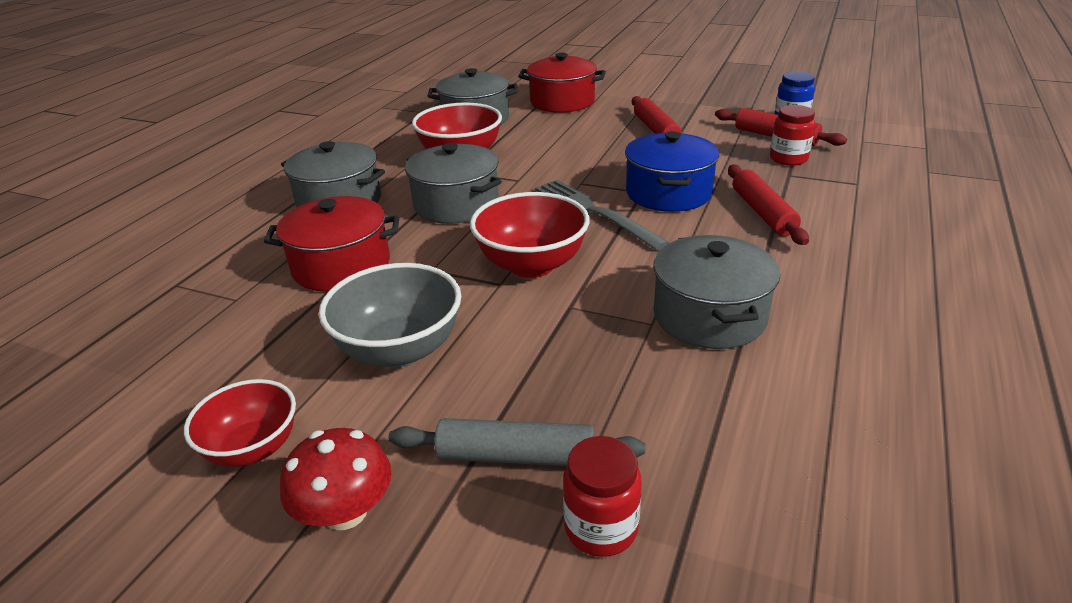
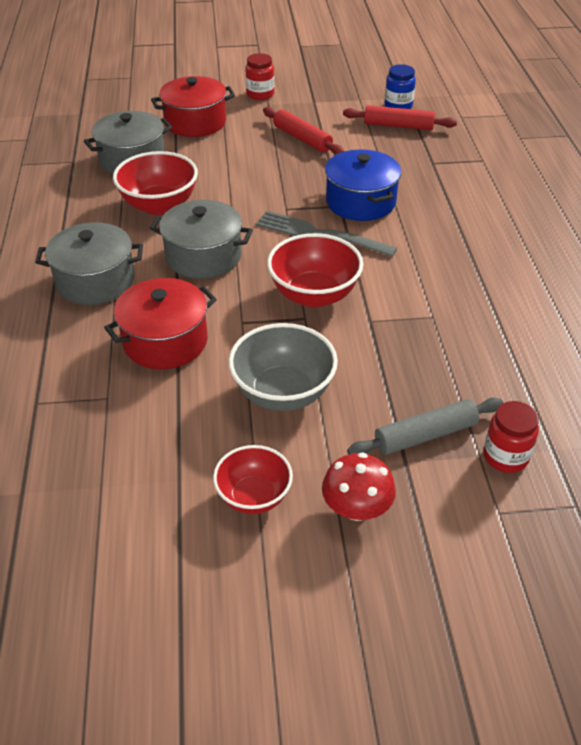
camera: 30 degrees left, 10 degrees up
(709, 316) = (464, 299): grey pot -> none
(762, 213) = (438, 203): red rolling pin -> none
(788, 159) = (422, 147): red jar -> red jar (260, 94)

